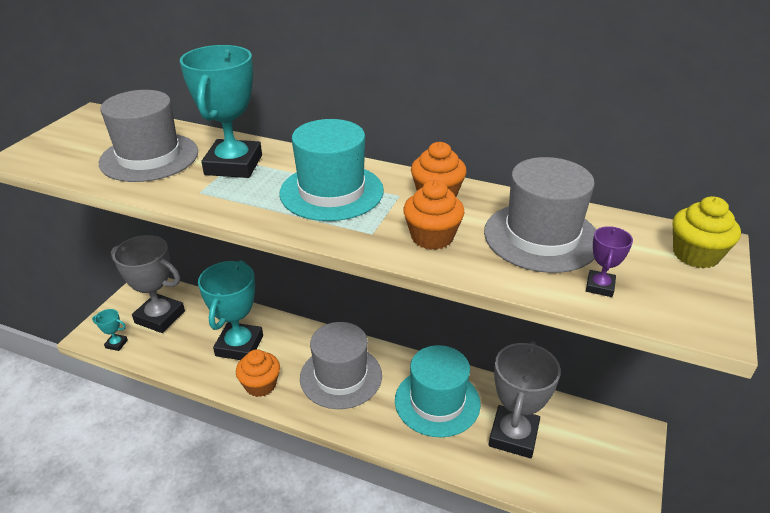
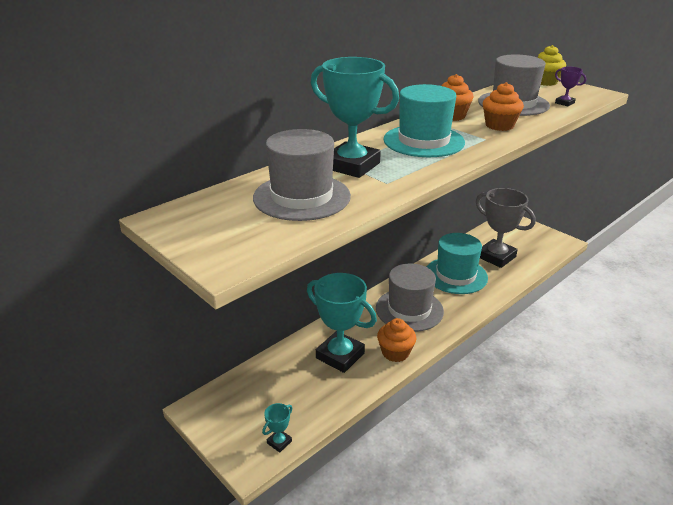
camera: 65 degrees left, 5 degrees down
(160, 317) = (260, 403): grey trophy -> none

